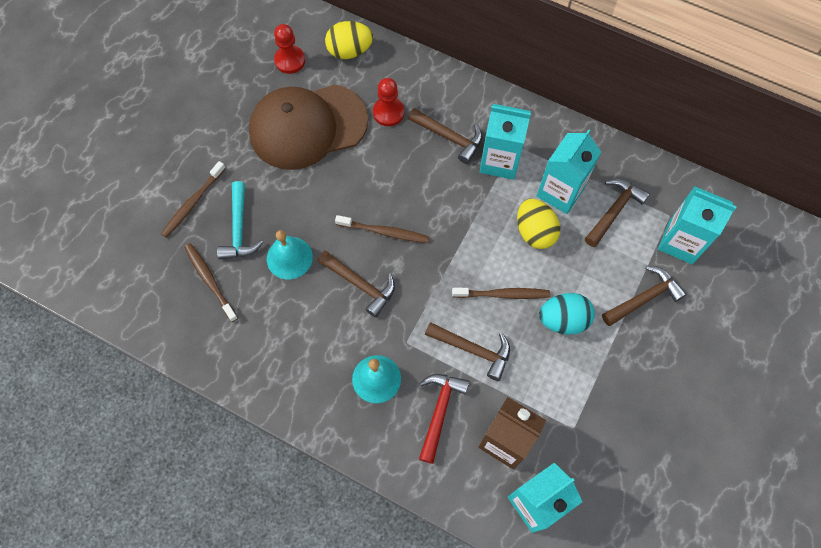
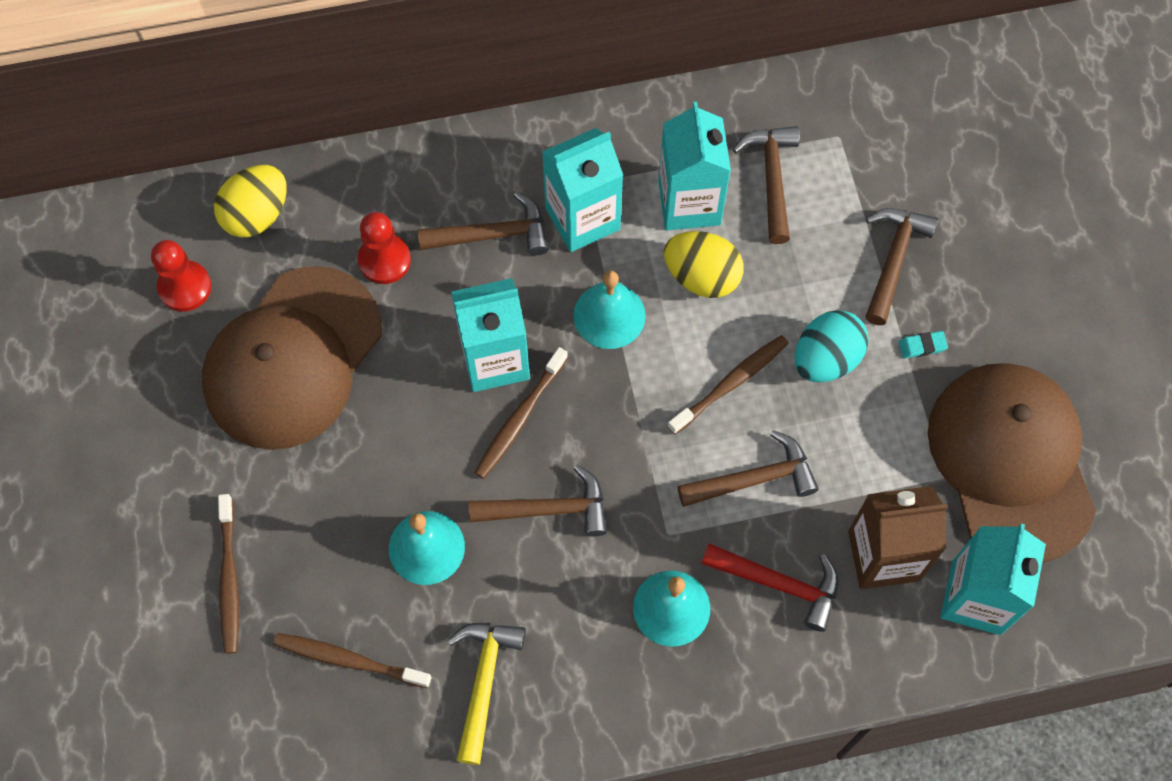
camera: 40 degrees left, 0 degrees up
(239, 229) = (325, 563): turquoise hammer -> none
(259, 340) = (484, 681): none -> yellow hammer
(385, 232) = (519, 419): brown toothbrush -> brown toothbrush turned 150 degrees clockwise
(439, 411) = (779, 584): red hammer -> red hammer turned 135 degrees clockwise
(471, 216) = (609, 315): none -> turquoise bell
(617, 449) = (1011, 462): none -> brown cap
(621, 353) = (922, 346): none -> turquoise eraser
(680, 242) = (878, 159): turquoise carton -> turquoise carton (495, 359)

